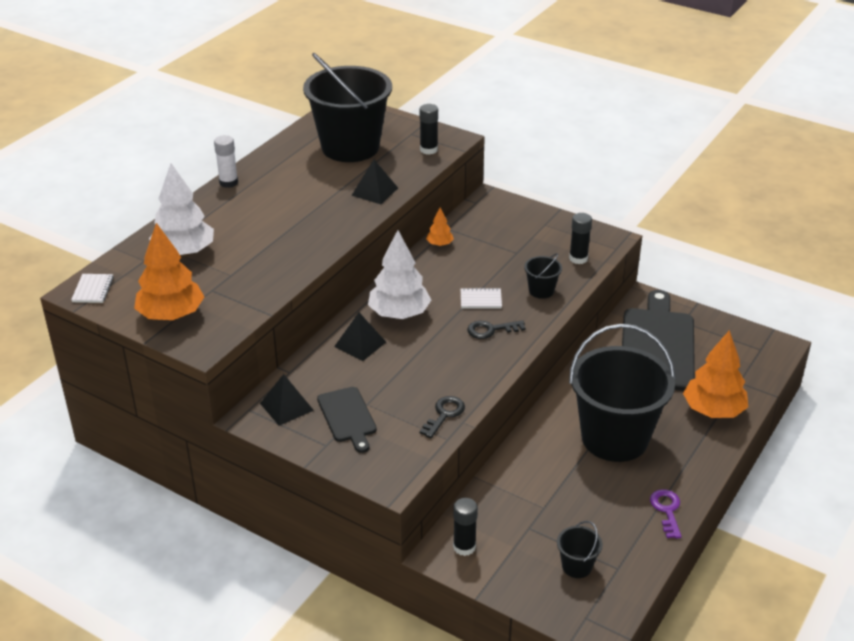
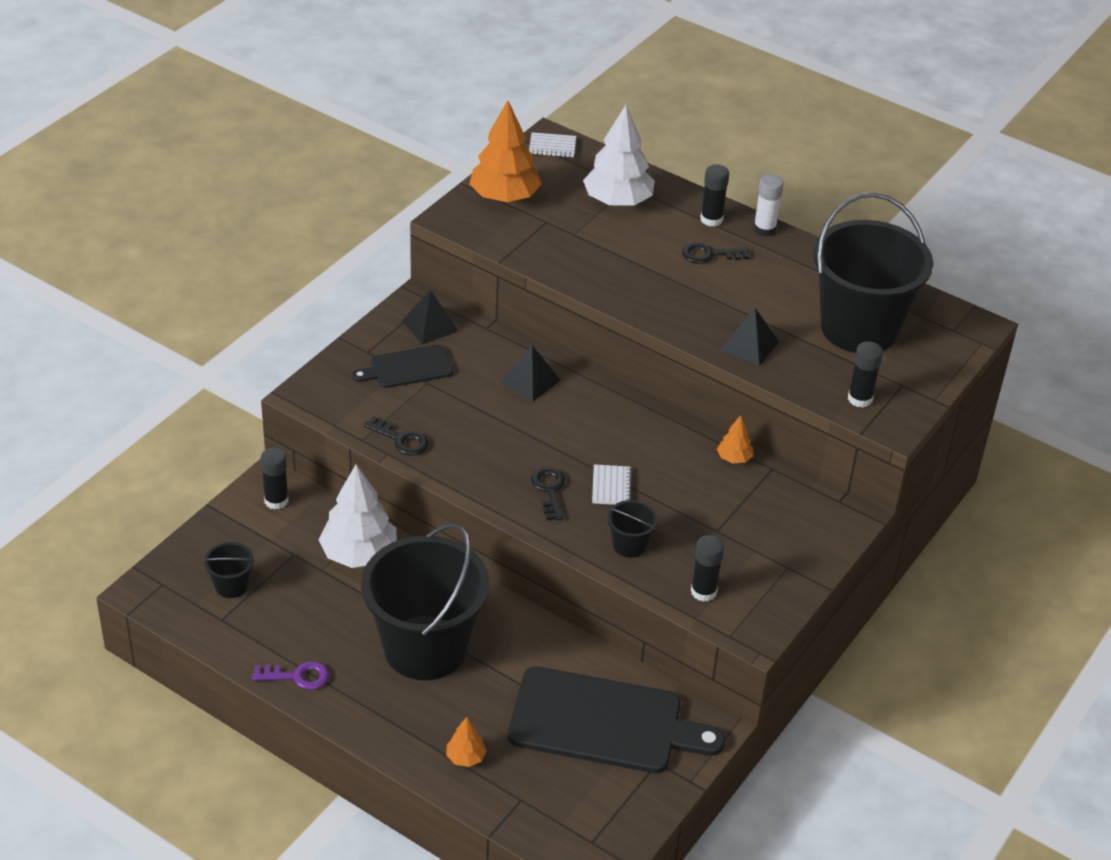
camera: 90 degrees right, 5 degrees up
(214, 206) = (711, 219): none -> black glue stick
(262, 207) = (709, 255): none -> black key
(399, 314) = (585, 414): white tree -> white tree (359, 554)
(713, 410) = (465, 757): orange tree -> orange tree, size x0.47

